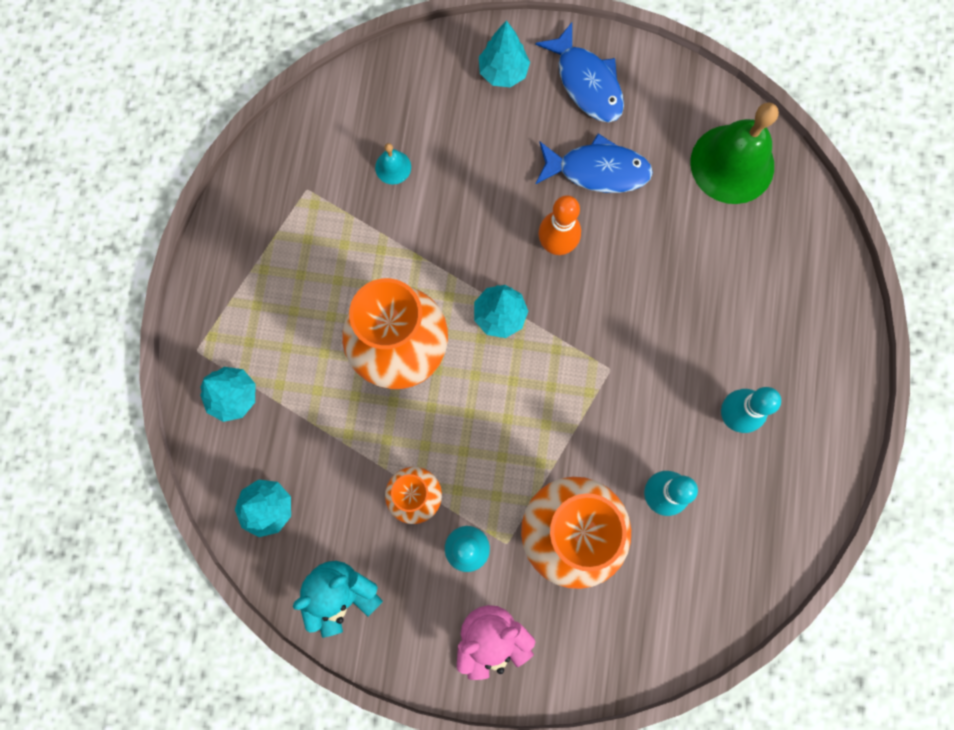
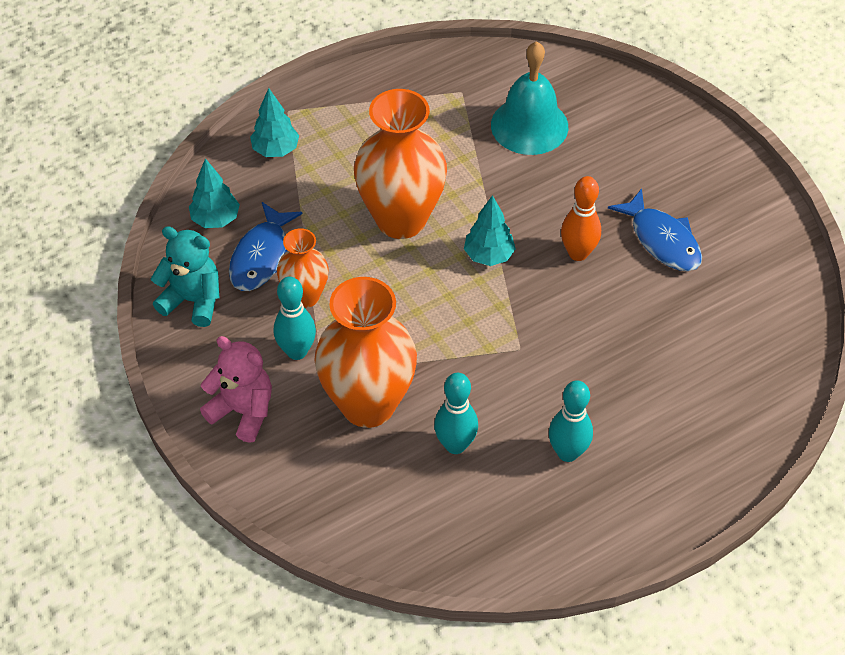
camera: 50 degrees right, 25 degrees down
(393, 167) = (529, 125): turquoise bell -> turquoise bell, size x2.33
(503, 72) = (669, 138): turquoise tree -> none
(586, 82) = (720, 189): blue fish -> blue fish (262, 256)
(732, 164) = (764, 318): green bell -> none

